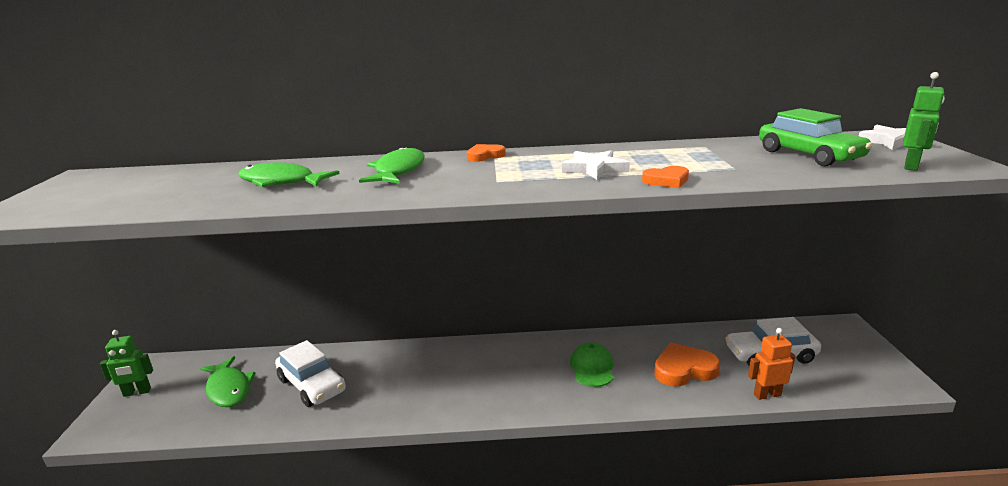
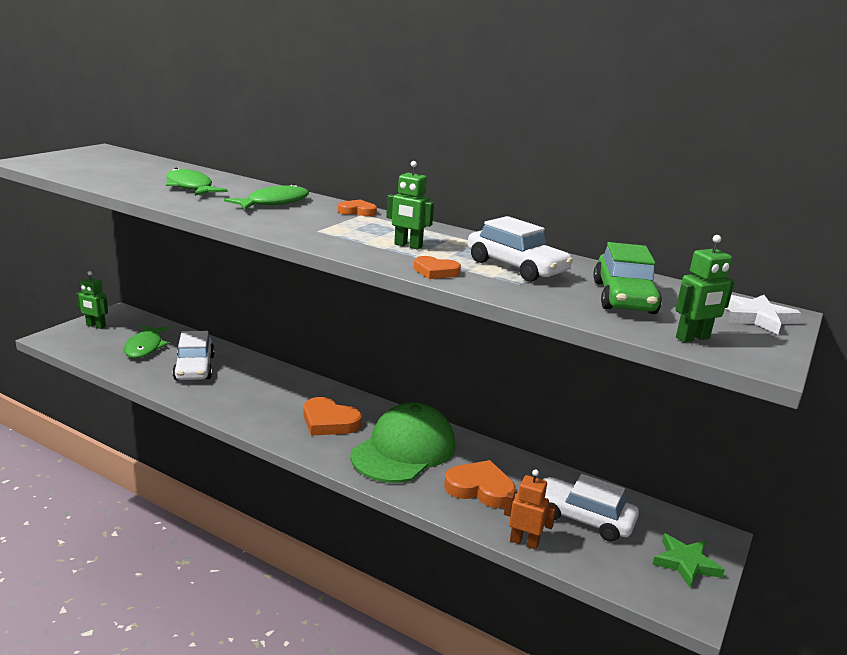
camera: 30 degrees right, 0 degrees up
(504, 374) = (329, 422): none -> orange heart
(592, 367) = (404, 450): green cap -> green cap, size x1.94
(594, 169) = (408, 246): white star -> green robot
(700, 158) = (516, 267): none -> white car
(860, 353) = (685, 563): none -> green star

